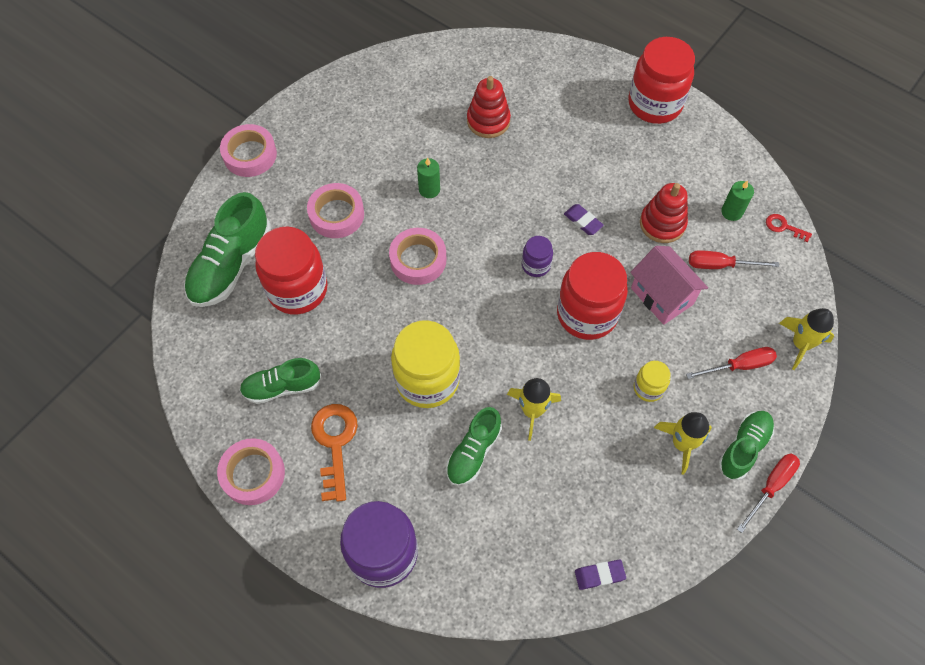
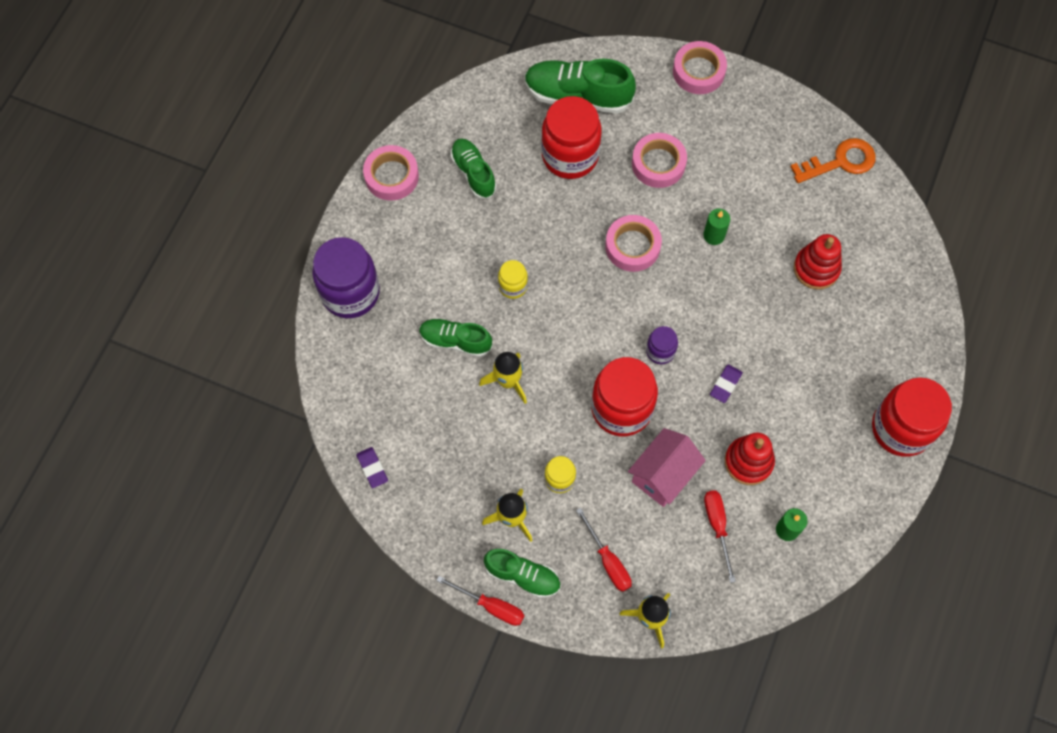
camera: 75 degrees right, 5 degrees up
(335, 444) = (434, 229): orange key -> orange key (840, 162)
(427, 380) = (513, 286): yellow jar -> yellow jar, size x0.48
(783, 227) = (786, 586): red key -> none

